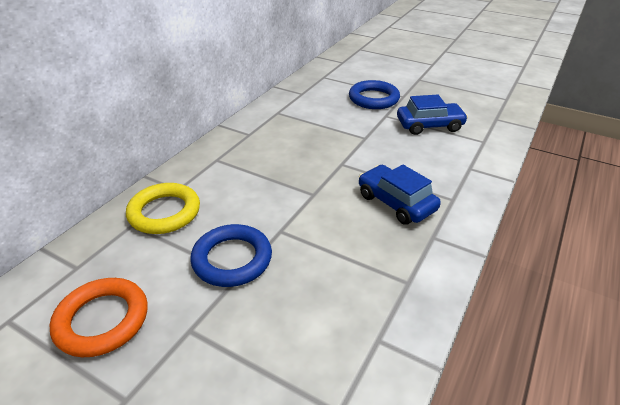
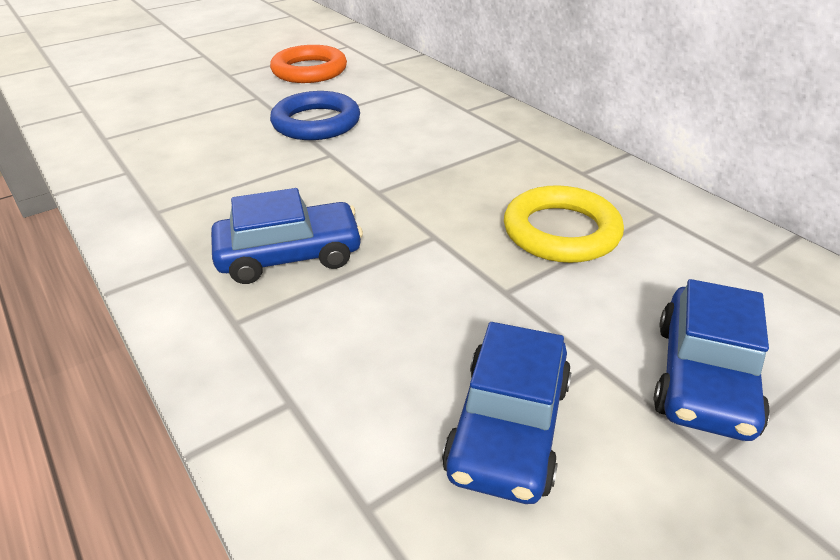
camera: 115 degrees right, 0 degrees up
(164, 212) = (427, 100): yellow ring -> yellow ring (561, 231)
(373, 99) = (704, 377): blue ring -> blue car

